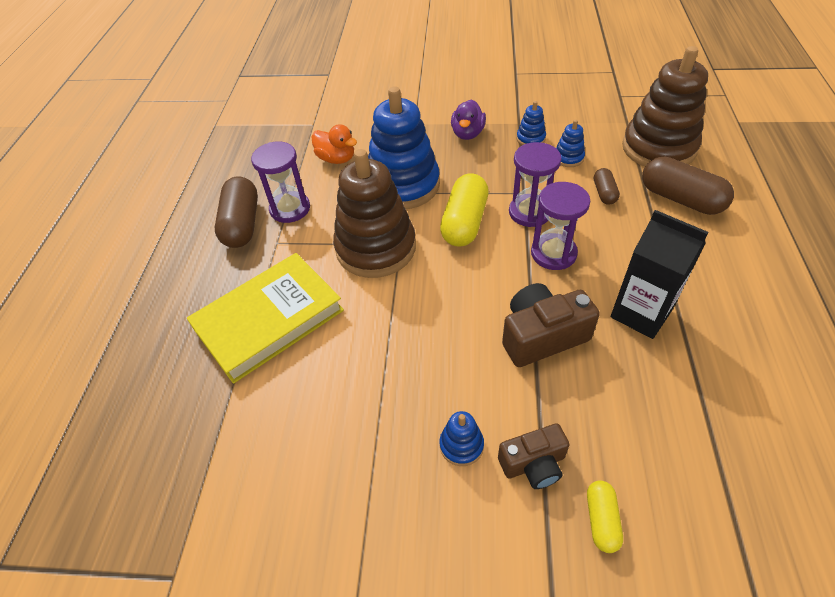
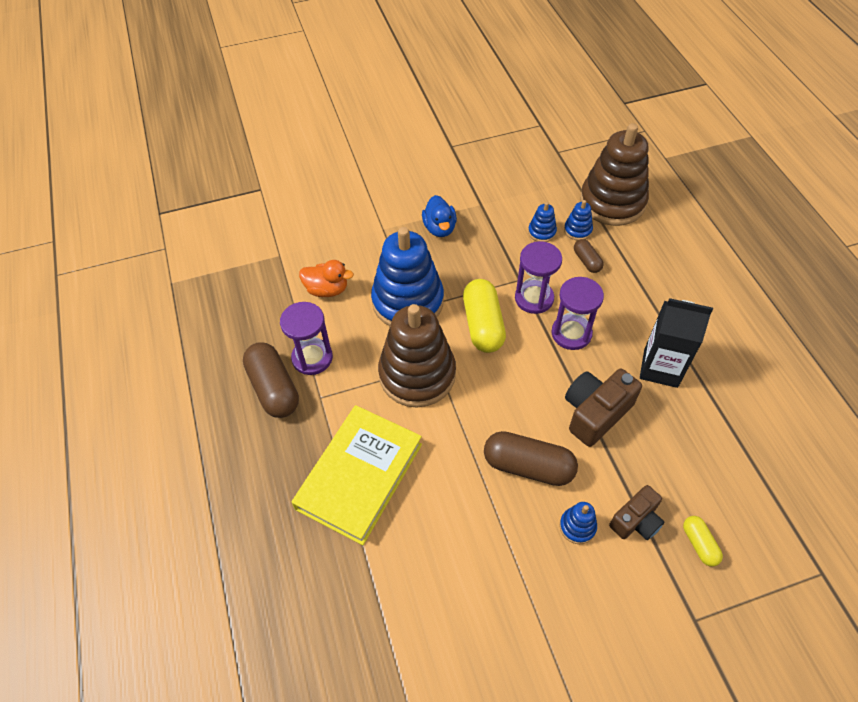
camera: 25 degrees left, 5 degrees up
(467, 134) = (439, 228): purple duck -> blue duck
(530, 139) = (499, 219): blue stacking toy -> blue stacking toy (577, 230)
(680, 199) = (649, 250): brown capsule -> brown capsule (528, 466)

